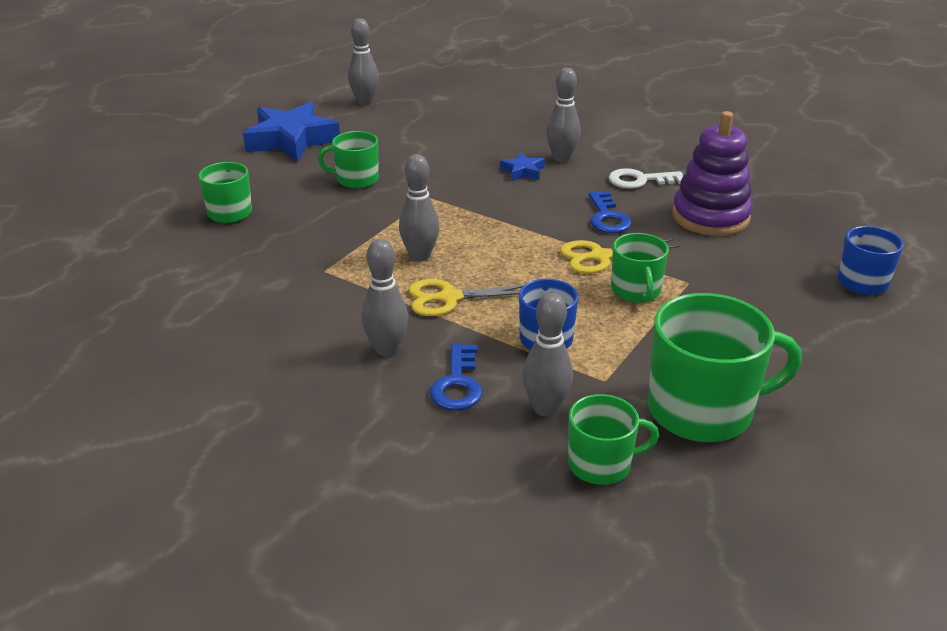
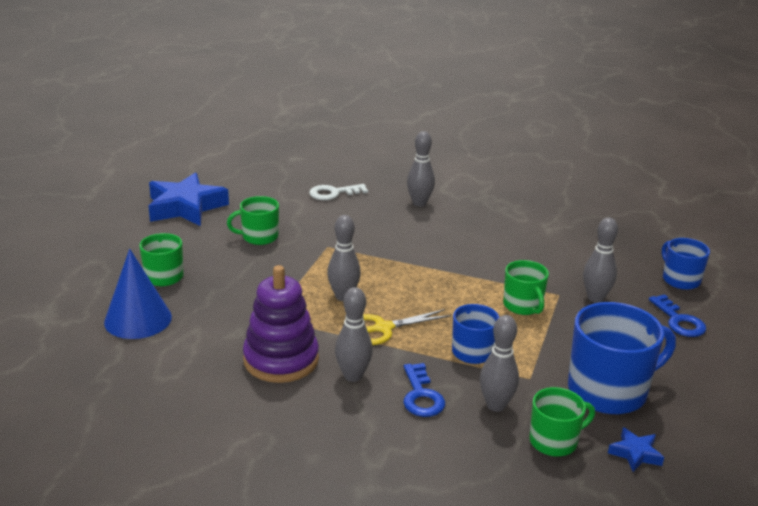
camera: 15 degrees left, 5 degrees down
(178, 256) = (138, 319): none -> blue cone
(365, 102) = (233, 167): grey bowling pin -> grey bowling pin (595, 298)
(523, 171) = (393, 217): blue star -> blue star (635, 453)
(600, 256) = (485, 281): yellow scissors -> none
(607, 217) = (476, 249): blue key -> blue key (679, 321)
(640, 180) = (488, 216): white key -> white key (333, 193)
(702, 410) = (609, 391): green mug -> blue mug
(710, 217) = (553, 240): purple stacking toy -> purple stacking toy (281, 360)

